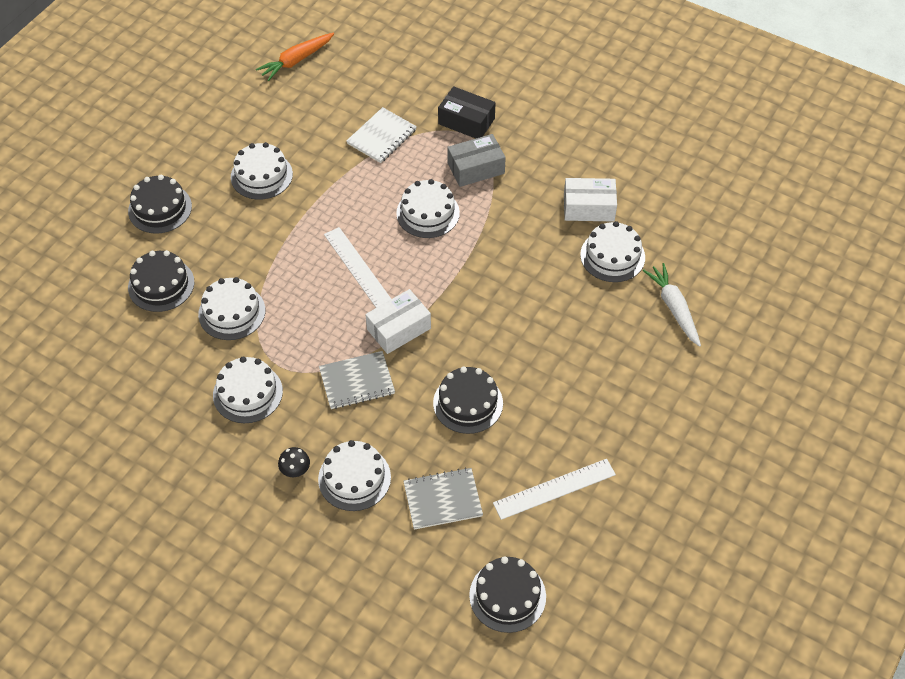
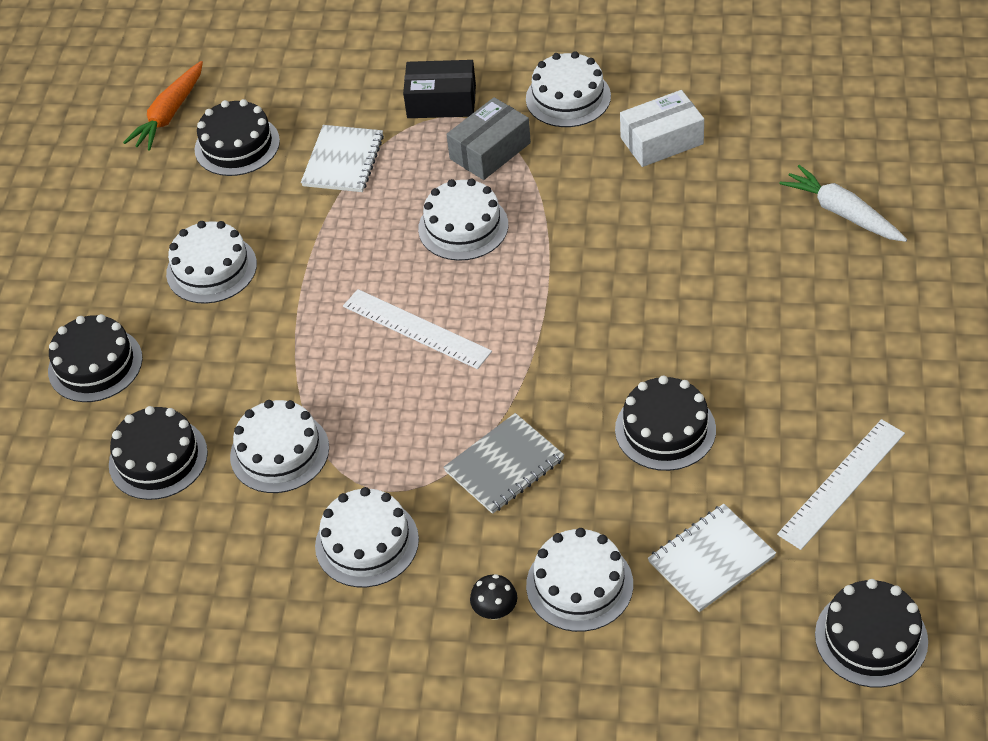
camera: 20 degrees left, 5 degrees down
(324, 99) = (237, 145): none -> black cake
(398, 329) = (517, 379): white box -> none
(442, 499) = (711, 559): grey notebook -> white notebook
(612, 256) = (728, 184): white cake -> white cake (568, 97)

